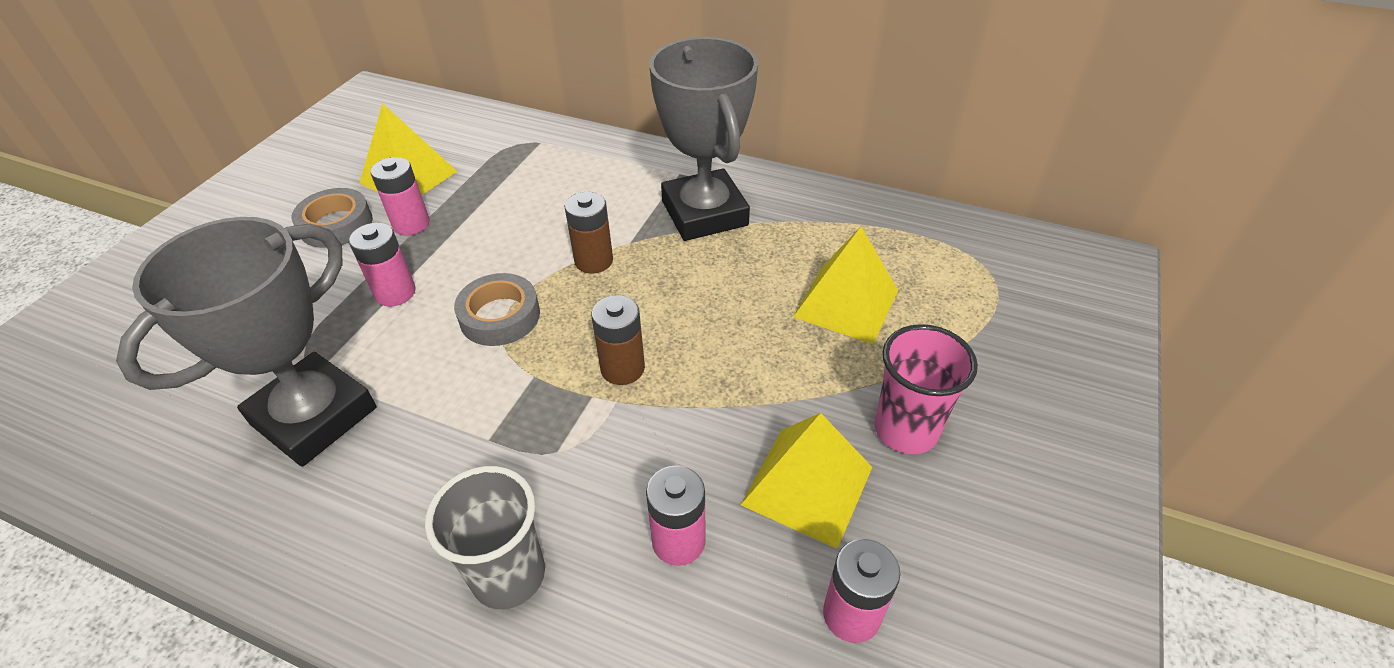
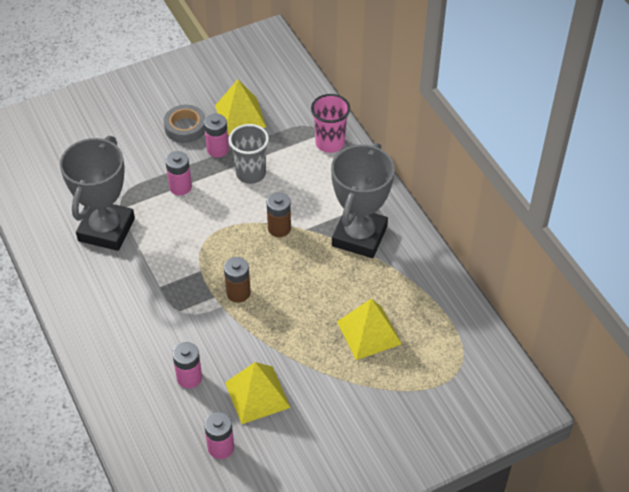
camera: 40 degrees right, 5 degrees up
(314, 416) = (106, 229): grey trophy -> grey trophy turned 60 degrees counterclockwise
(500, 316) = (212, 230): grey tape -> none
(508, 575) = (123, 345): grey cup -> grey cup (251, 173)
(906, 430) = (322, 404): pink cup -> pink cup (330, 143)

